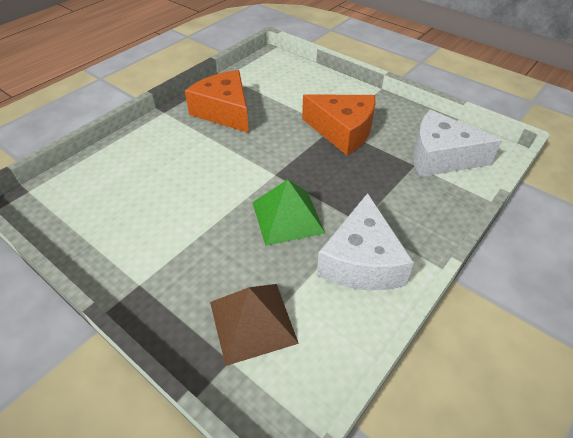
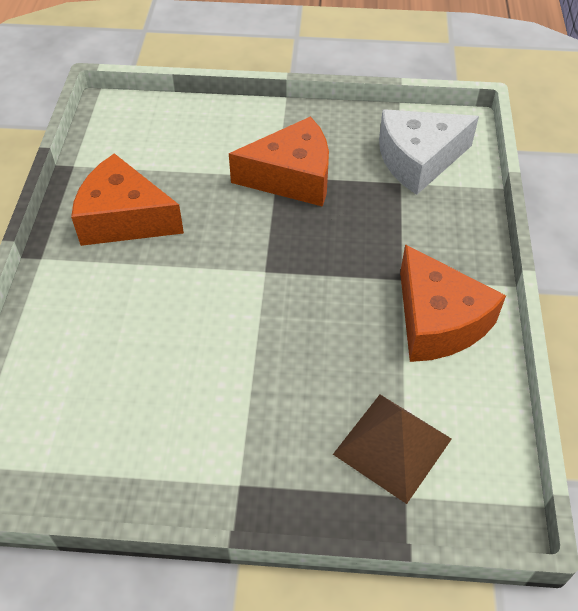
camera: 35 degrees left, 5 degrees up
(287, 217) = (325, 315): green pyramid -> none
(361, 261) = (438, 321): white cheese -> orange cheese

